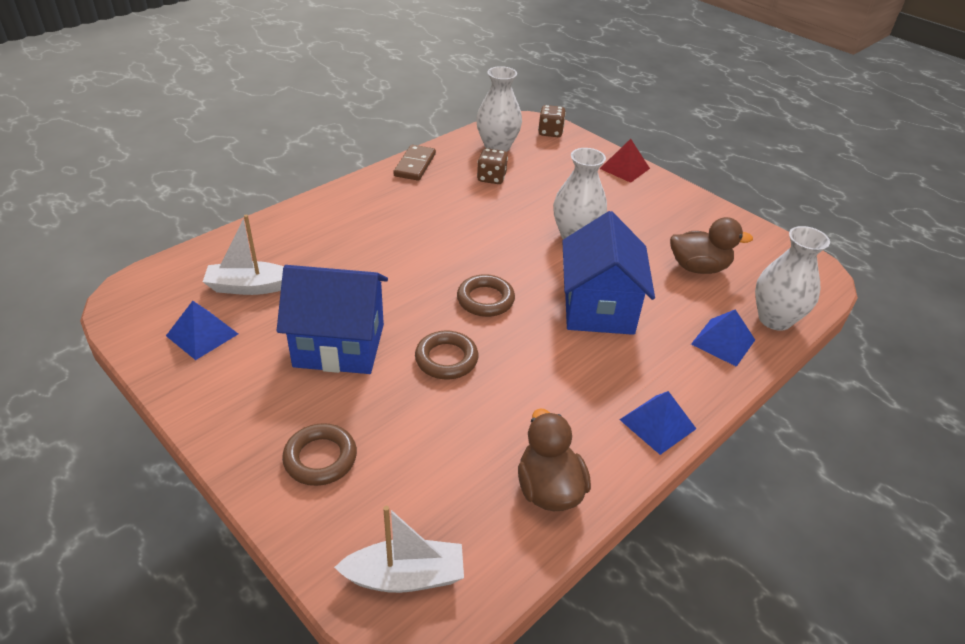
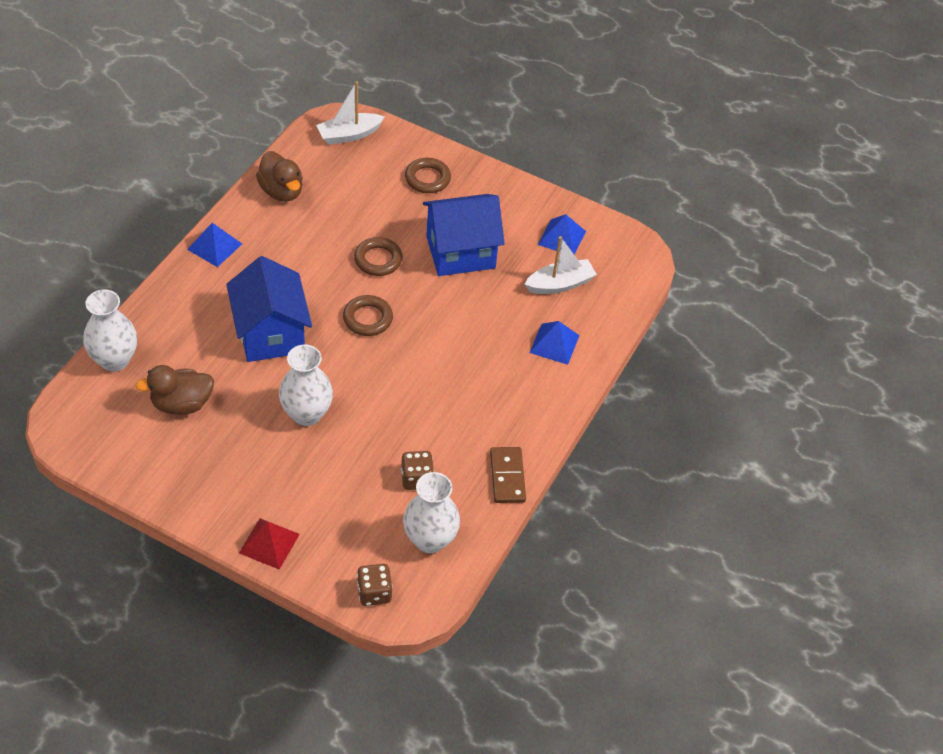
camera: 160 degrees right, 10 degrees up
(723, 342) = (162, 325): blue pyramid -> blue pyramid (554, 344)

